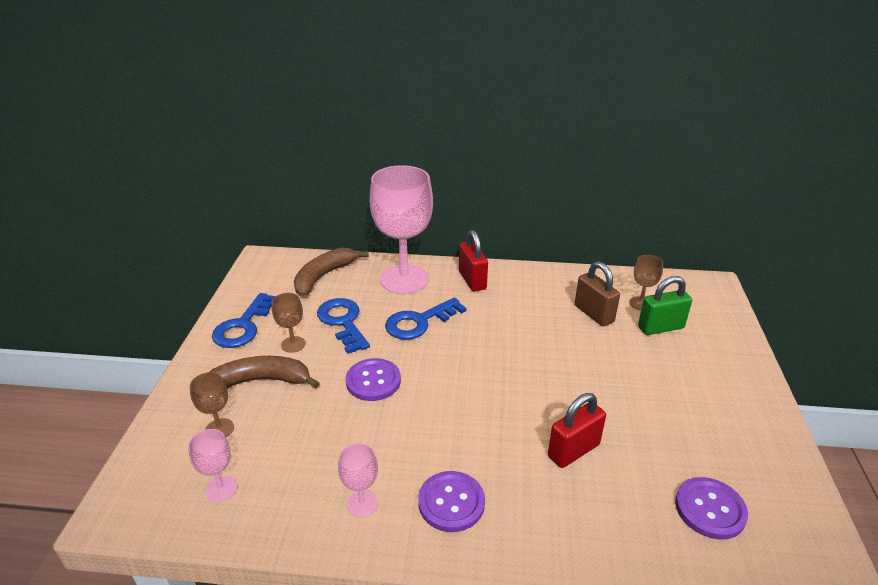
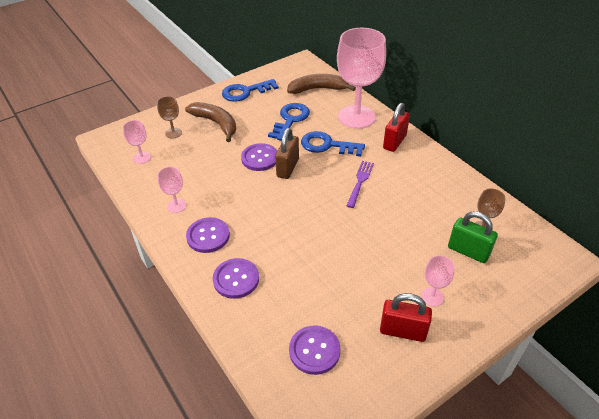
camera: 50 degrees right, 10 degrees up
(293, 344) = (253, 115): brown goblet -> none
(501, 333) = (360, 182): none -> purple fork
(549, 517) = (236, 279): none -> purple button
(573, 451) = (296, 265): red padlock -> red padlock (402, 331)
(594, 314) = (437, 211): brown padlock -> brown padlock (288, 168)
(698, 382) = (432, 297): none -> pink goblet

